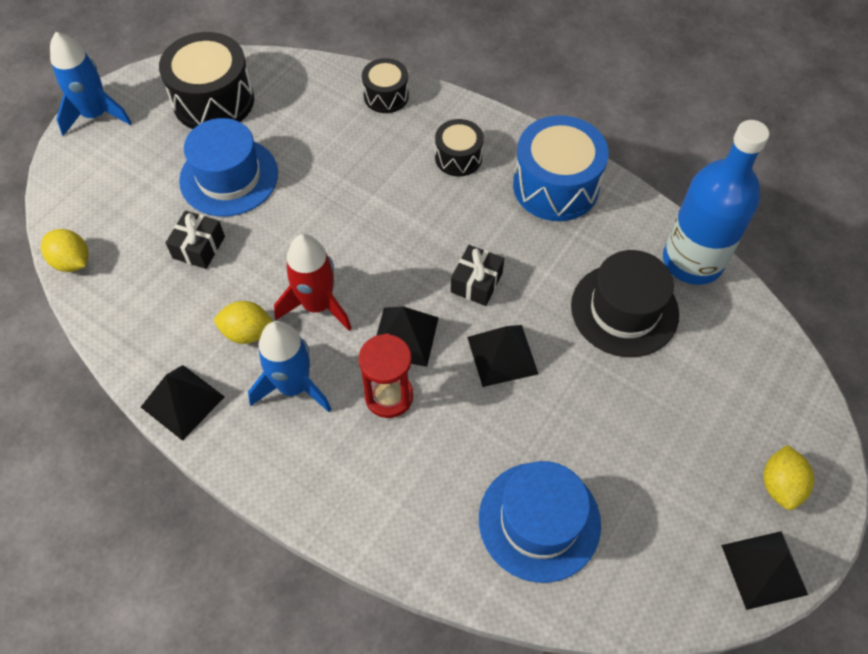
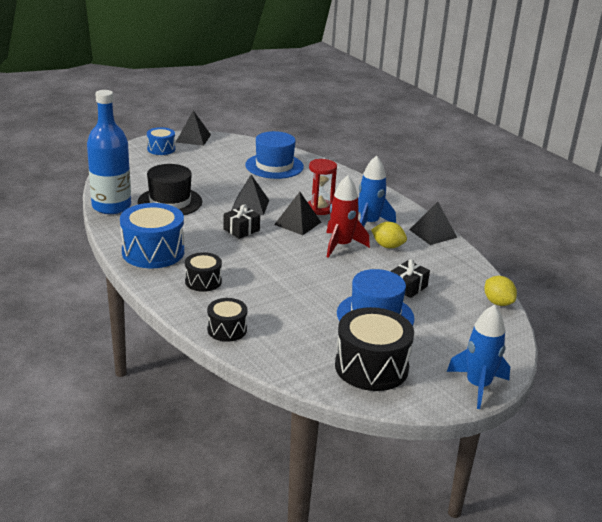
camera: 160 degrees left, 30 degrees down
(780, 485) = (161, 149): yellow lemon -> blue drum

